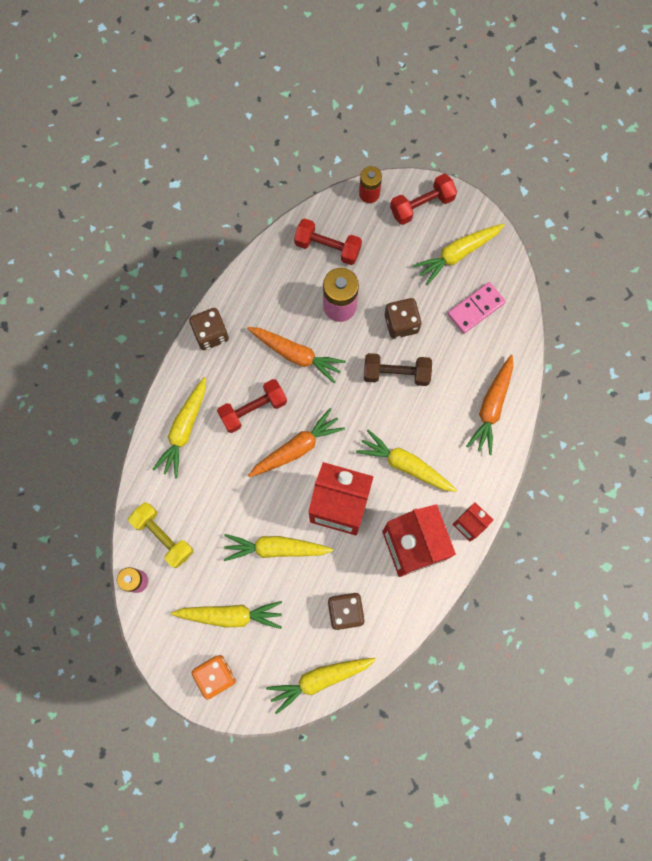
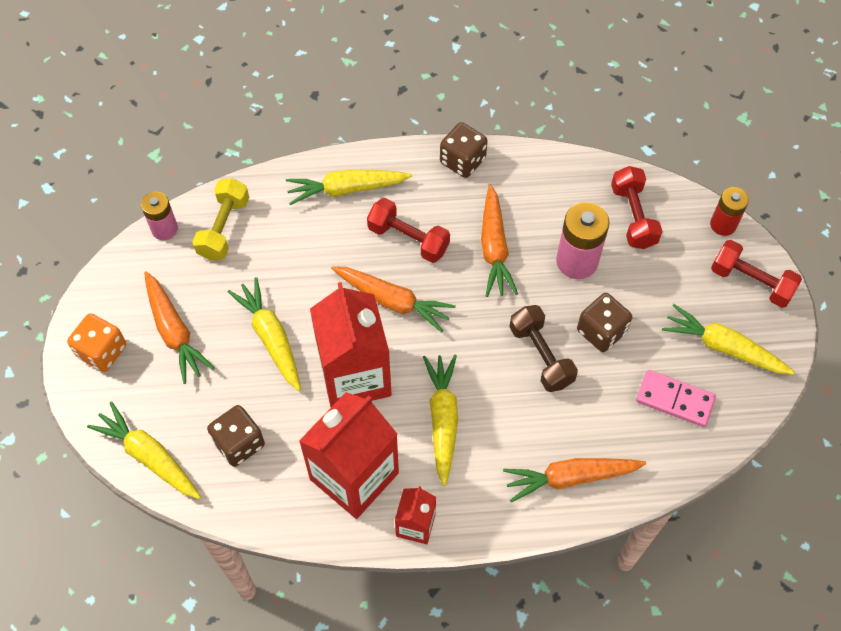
camera: 60 degrees right, 15 degrees down
(230, 615) = (174, 332): yellow carrot -> orange carrot

